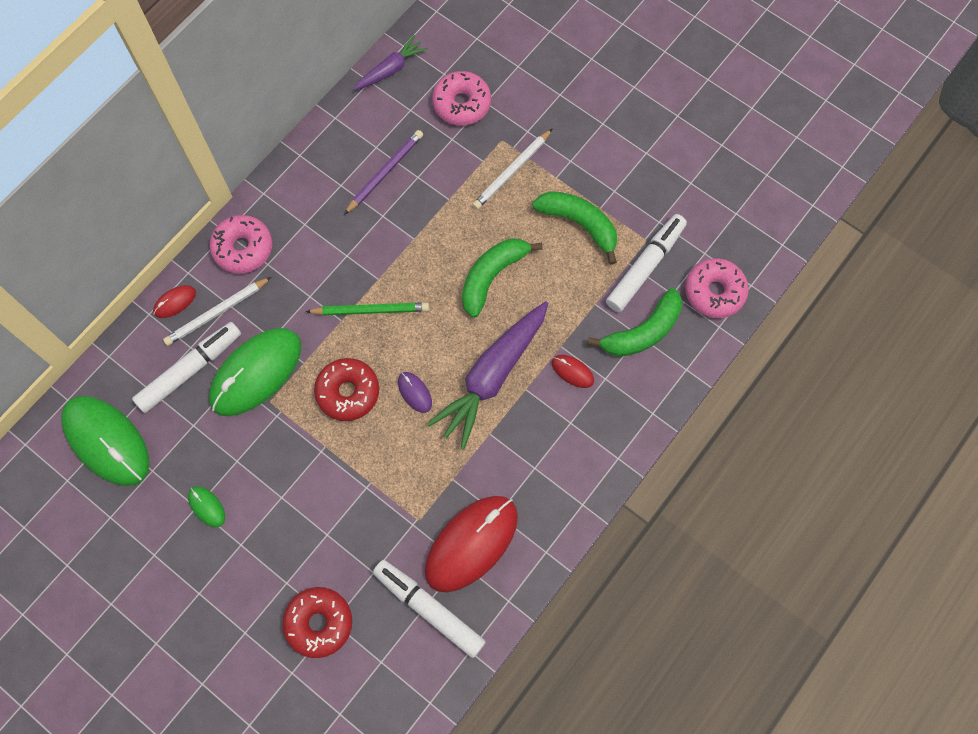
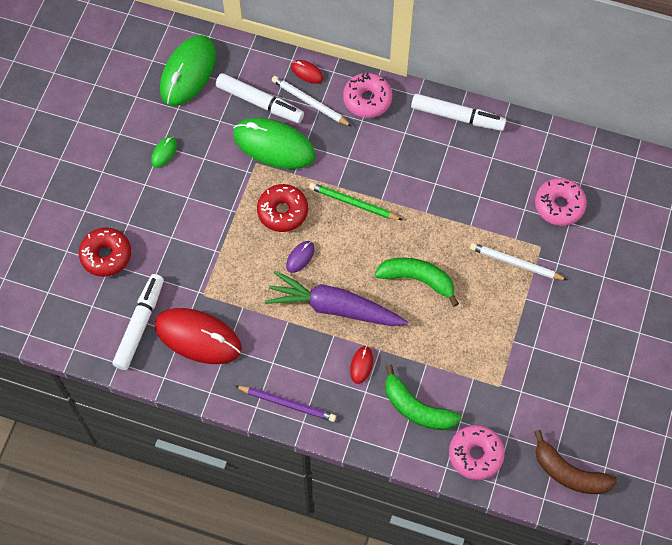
camera: 70 degrees right, 5 degrees down
(370, 310) = (353, 203): green pencil -> green pencil turned 135 degrees clockwise
(385, 173) = (472, 172): purple pencil -> purple pencil (287, 404)
(391, 69) = (565, 143): purple carrot -> none
(579, 224) = (491, 330): green banana -> none
(645, 266) = (475, 393): white marker -> white marker (457, 117)
(762, 210) = (569, 473): none -> brown banana

